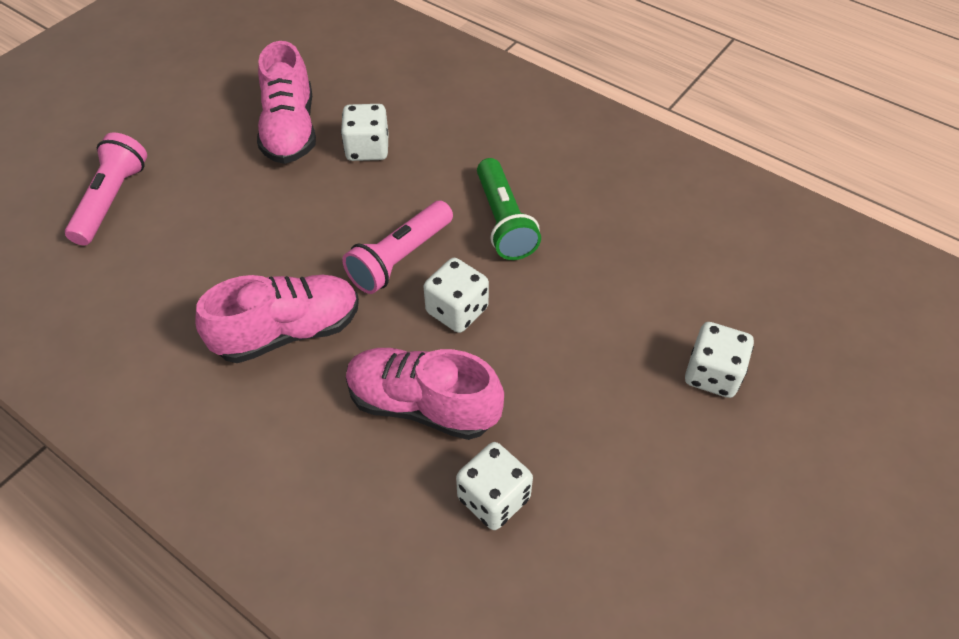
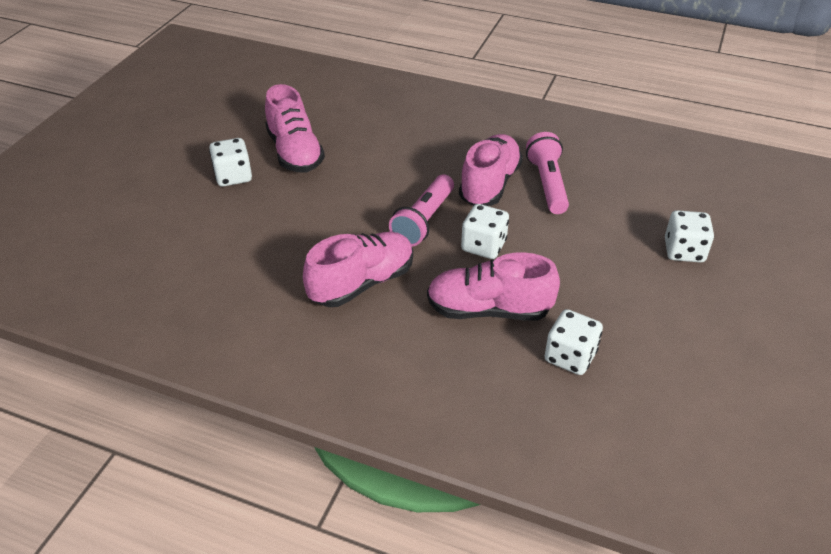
camera: 15 degrees left, 10 degrees down
(112, 200) = (172, 222): pink flashlight -> pink flashlight (547, 184)
(367, 149) = (362, 155): white dice -> white dice (233, 176)
(503, 221) = (489, 184): green flashlight -> pink shoe

